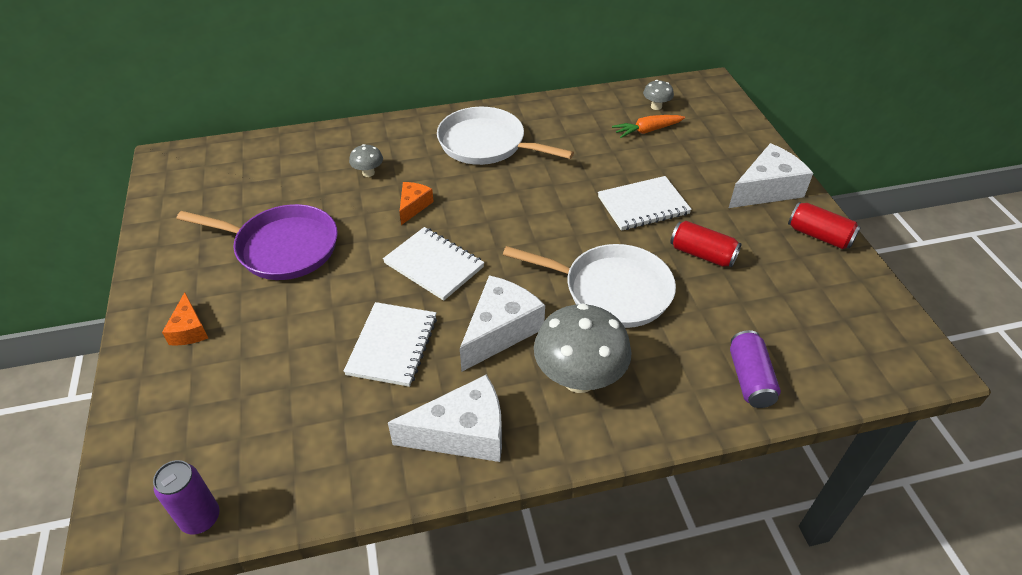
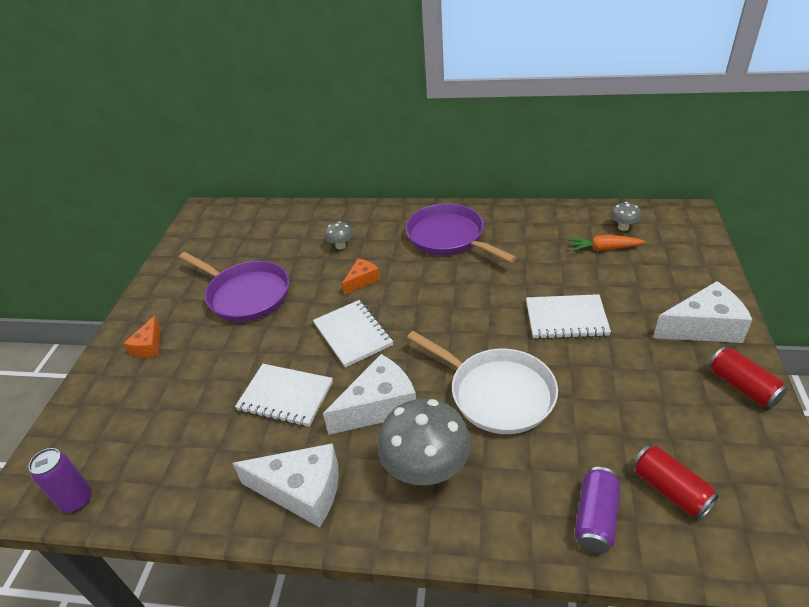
camera: 25 degrees right, 5 degrees down
(392, 345) = (285, 397): white notebook -> white notebook turned 75 degrees clockwise
(486, 144) = (448, 237): white pan -> purple pan
(702, 254) = (604, 378): red can -> red can (670, 490)

